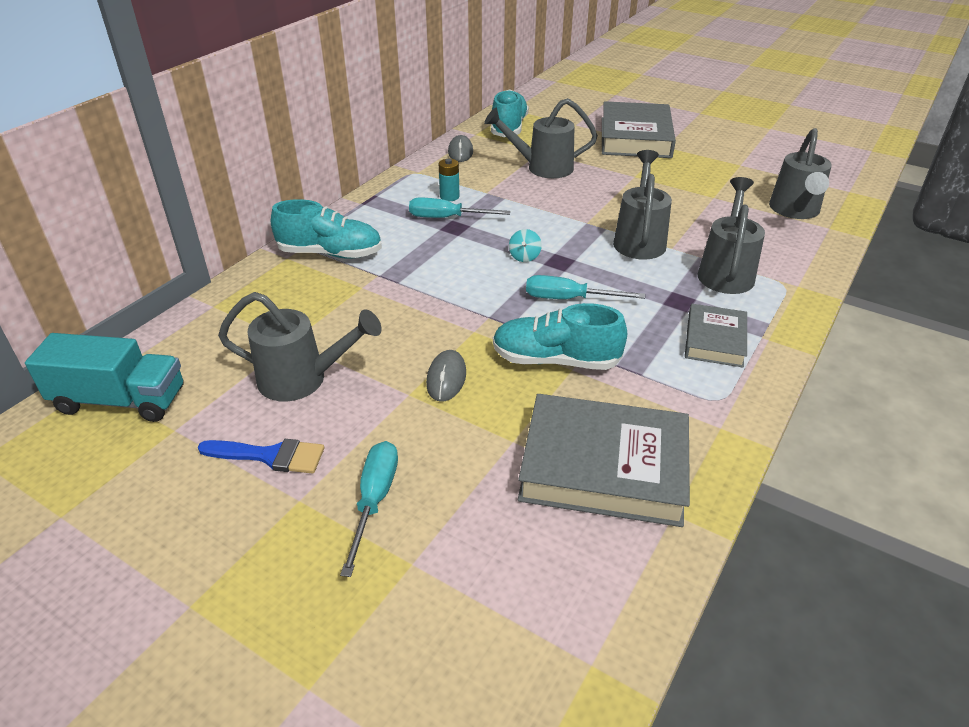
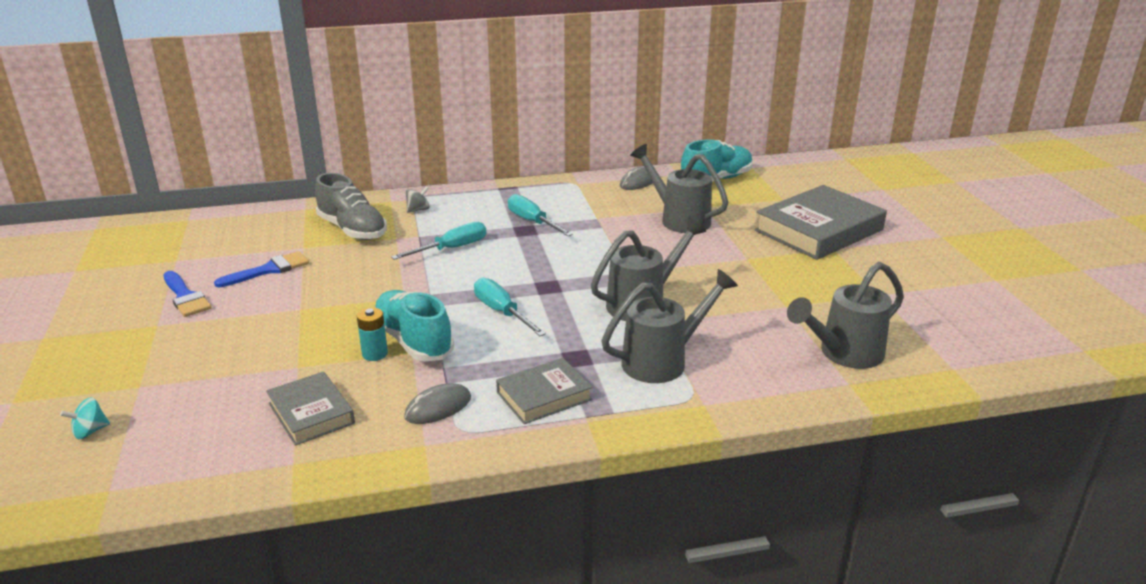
camera: 45 degrees right, 10 degrees down
(120, 400) = (183, 233): turquoise truck -> none
(302, 380) = (269, 270): grey watering can -> blue brush
(306, 300) = (352, 230): none -> grey shoe
(330, 253) = (418, 210): turquoise shoe -> grey spinning top
(374, 500) = (182, 347): turquoise screwdriver -> turquoise screwdriver (451, 248)
(446, 378) = (334, 313): grey mouse -> grey mouse (438, 407)
(449, 196) = (564, 209): turquoise battery -> turquoise battery (375, 354)
(524, 256) = (531, 271): turquoise spinning top -> turquoise spinning top (90, 431)
(604, 467) = (311, 413): grey book -> grey book, size x0.56

